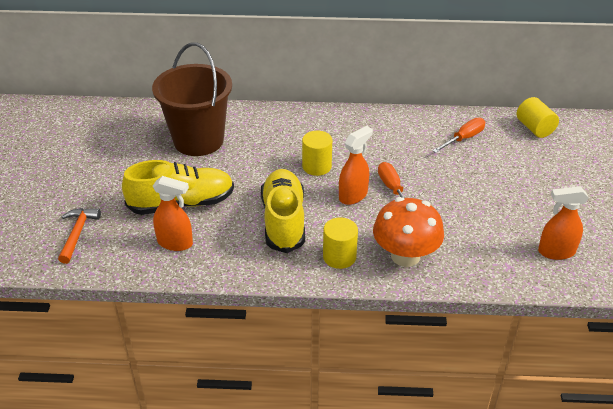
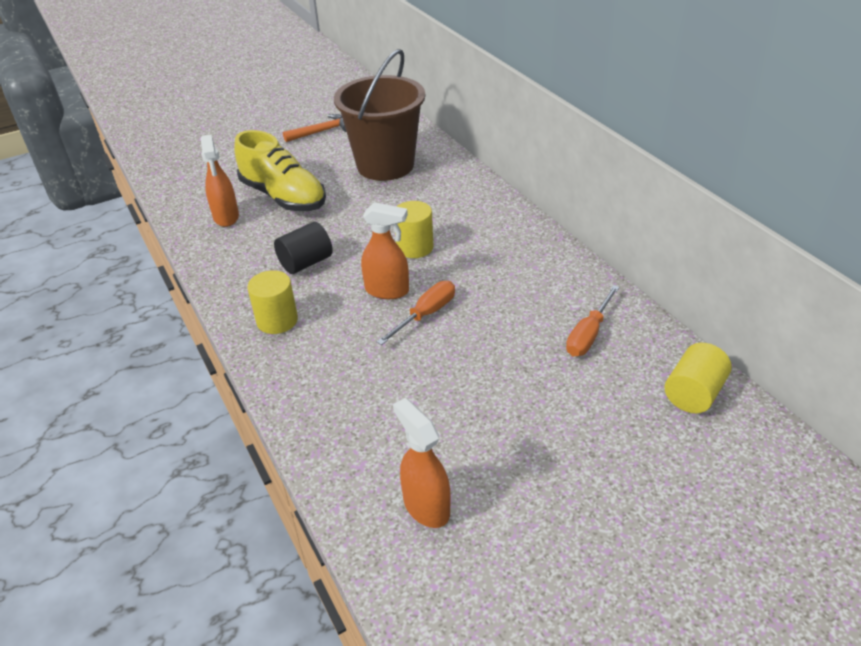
camera: 60 degrees right, 0 degrees up
(77, 233) = (203, 167): orange hammer -> orange hammer (321, 131)
(283, 221) = (306, 263): yellow shoe -> black cylinder
(405, 256) = (314, 368): orange mushroom -> none
(463, 138) = (588, 334): orange screwdriver -> orange screwdriver turned 105 degrees clockwise

